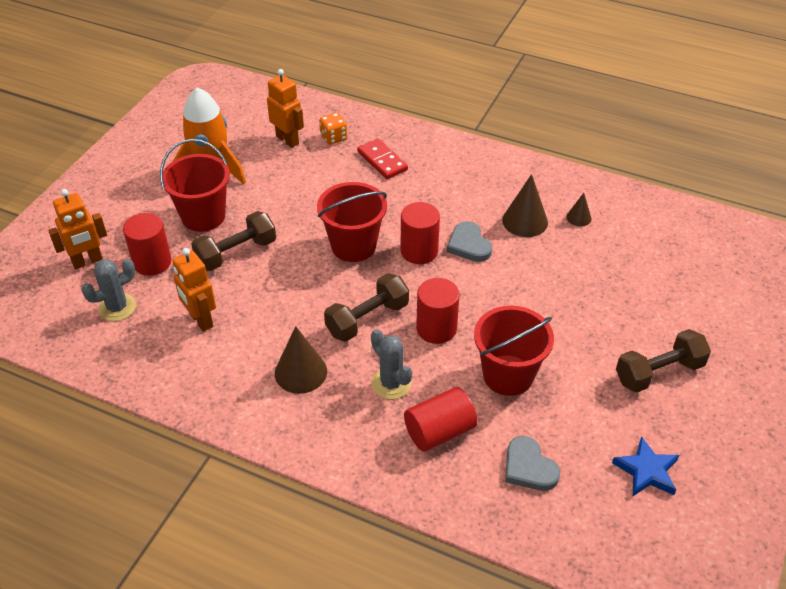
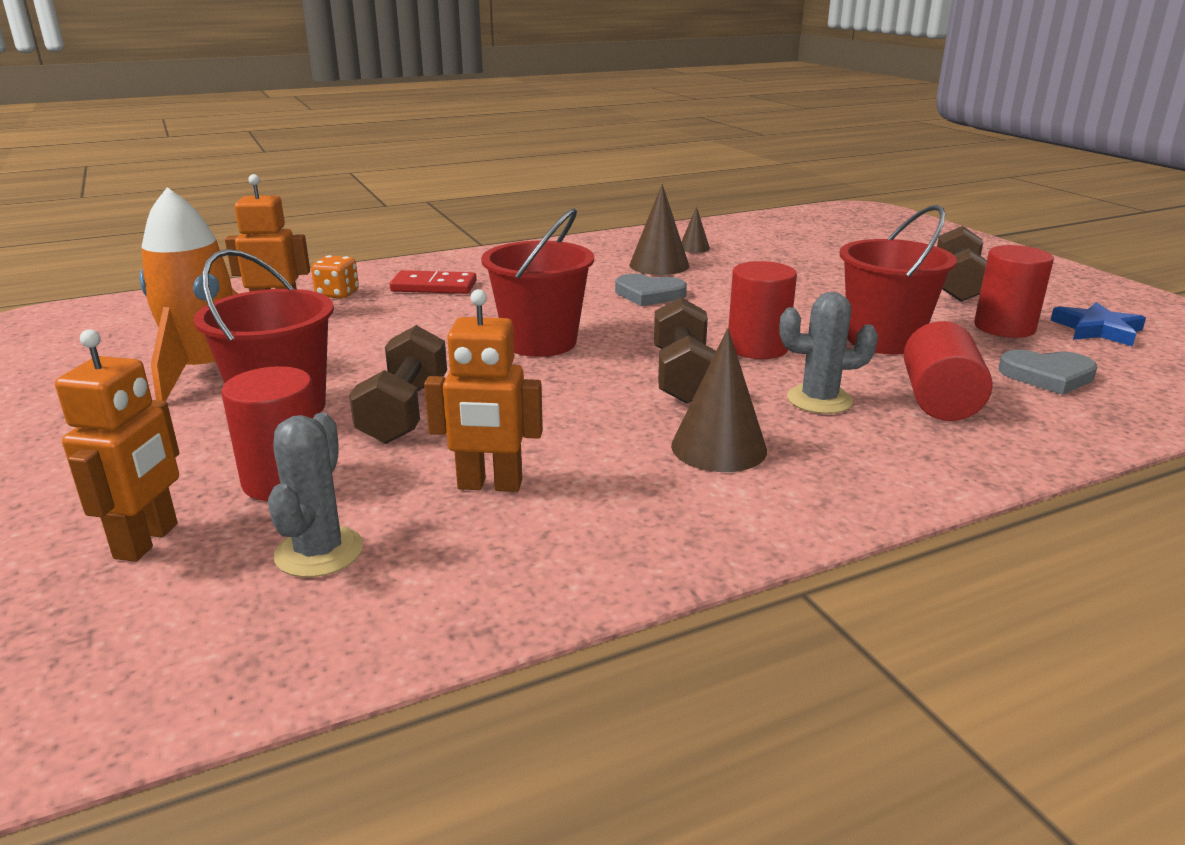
camera: 50 degrees left, 20 degrees down
(419, 251) = (615, 316): red cylinder -> red cylinder (1004, 327)

